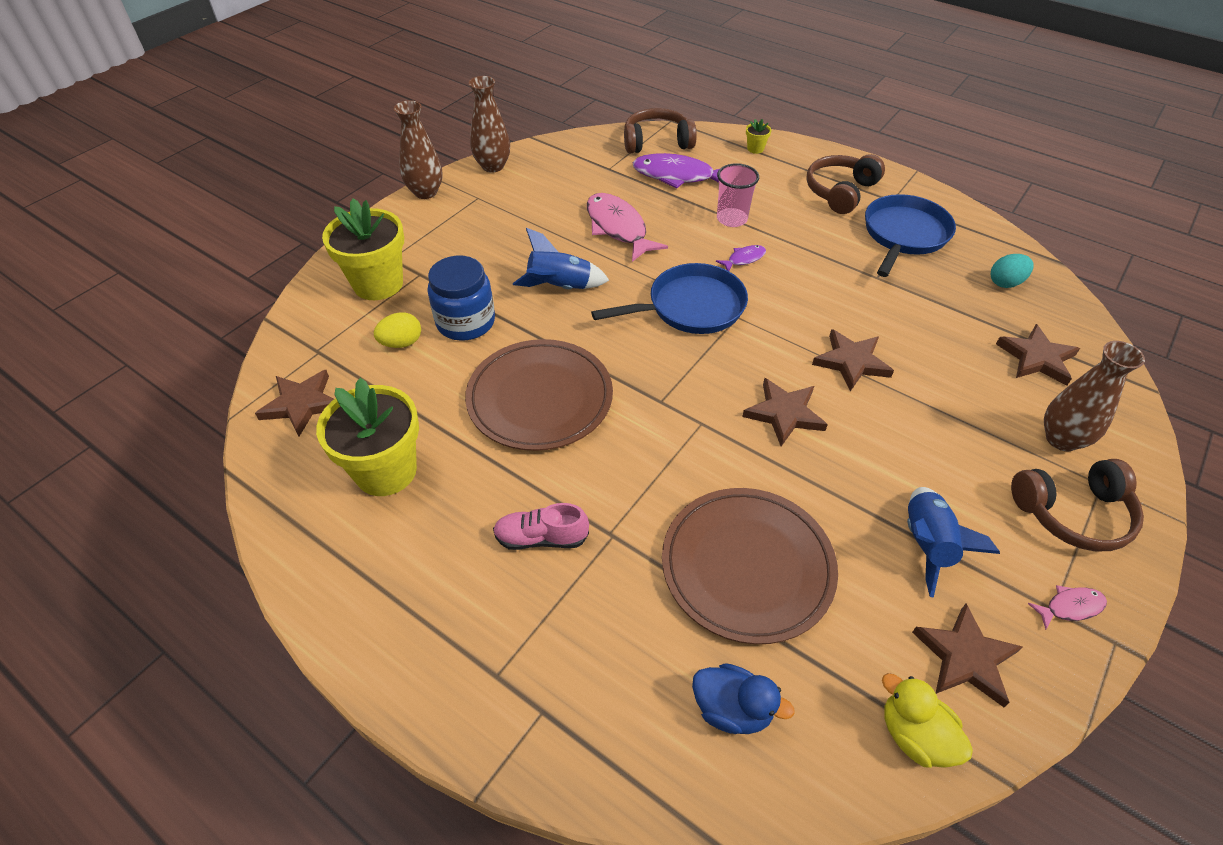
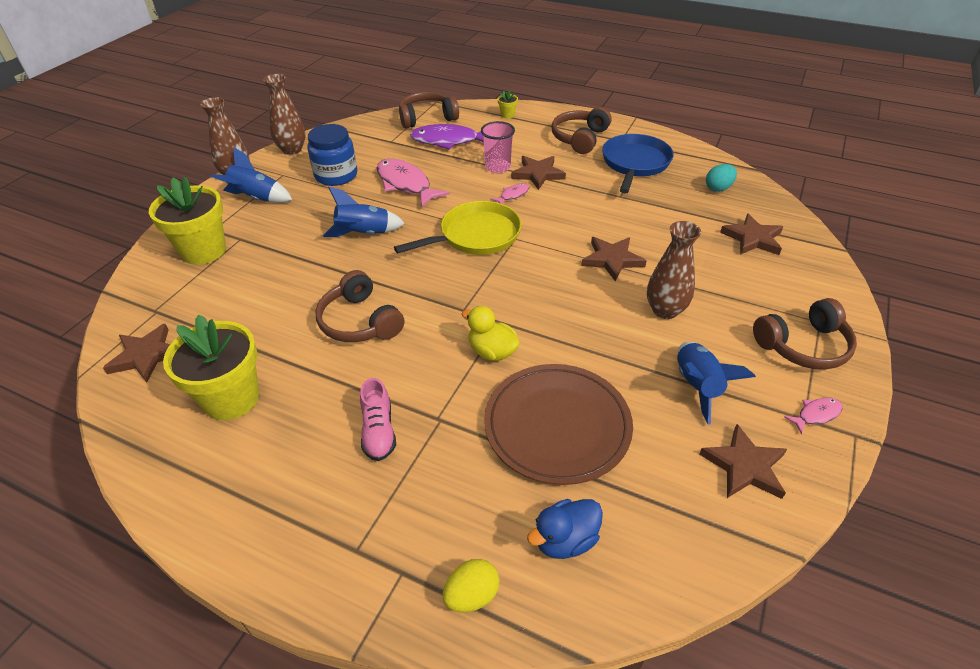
camera: 10 degrees left, 5 degrees down
(401, 343) = (231, 294): yellow egg -> yellow egg (472, 595)
(444, 225) = (256, 198): none -> blue rocket
(465, 322) = (286, 271): blue jar -> blue jar (336, 175)
(540, 398) = (360, 321): brown plate -> brown headphones
(541, 538) = (378, 431): pink shoe -> pink shoe turned 90 degrees counterclockwise
(691, 307) = (476, 236): blue pan -> yellow pan
(732, 709) = (565, 540): blue duck -> blue duck turned 135 degrees clockwise
(744, 259) = (512, 195): purple fish -> pink fish
(784, 414) = (566, 305): brown star -> brown star (538, 174)
(914, 735) = (717, 533): yellow duck -> yellow duck (492, 351)
(1061, 439) = (783, 293): brown vase -> brown vase (665, 310)

